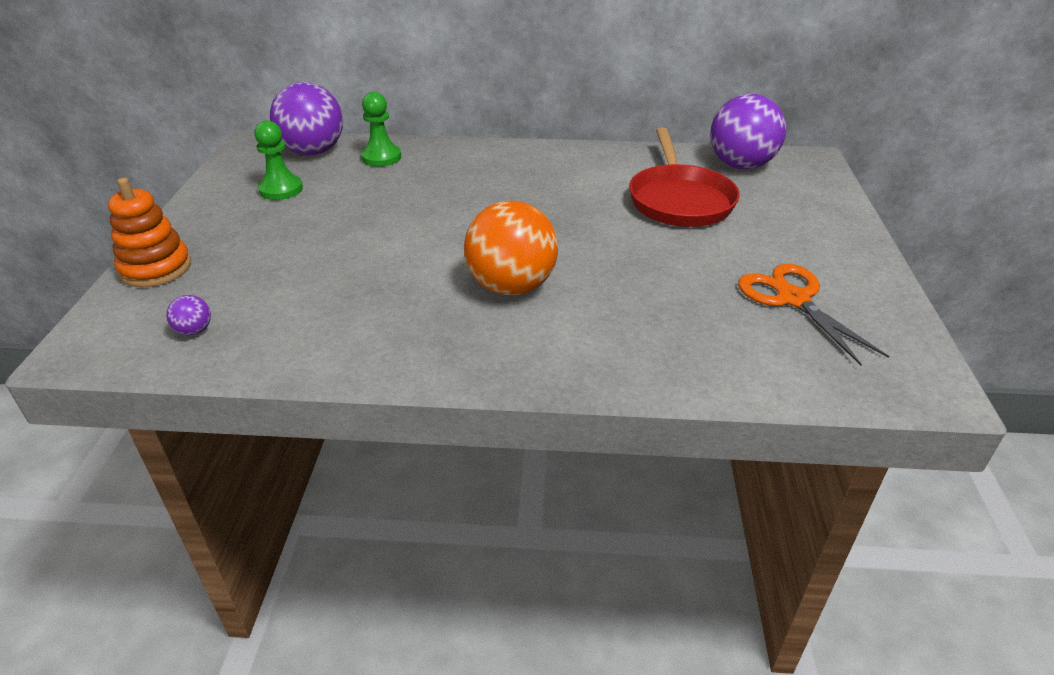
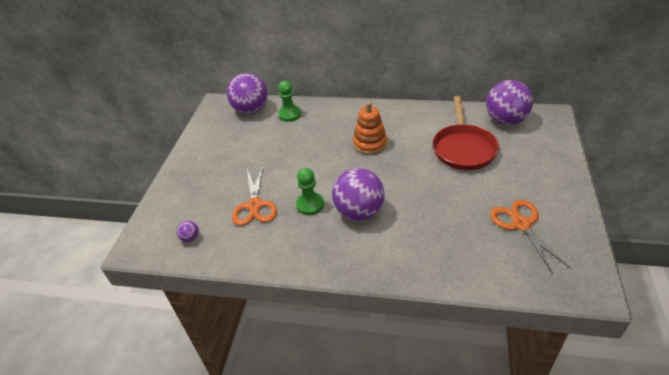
camera: 10 degrees right, 5 degrees up
(156, 268) = (169, 195): orange stacking toy -> orange stacking toy (370, 143)
(281, 189) = (233, 139): green pawn -> green pawn (310, 204)
(319, 281) = (254, 205): none -> orange scissors
(511, 286) = (359, 212): orange ball -> purple ball

